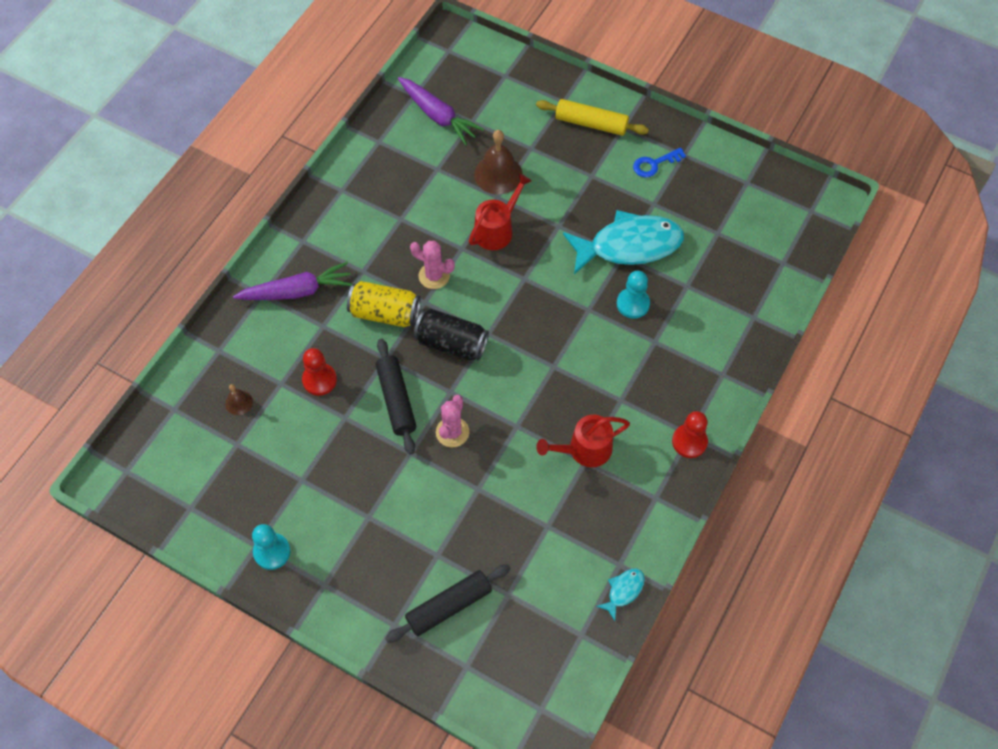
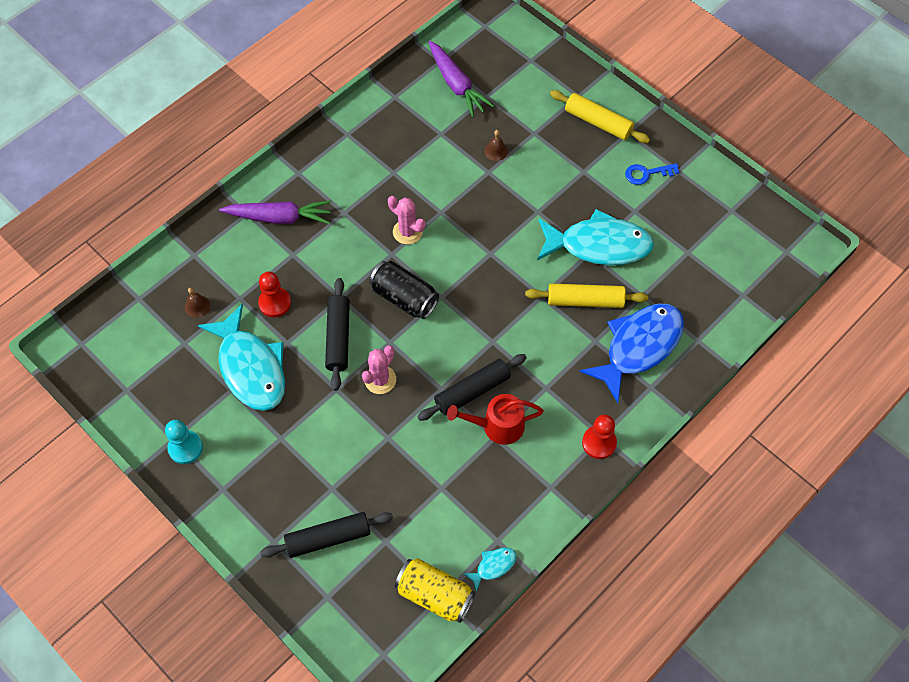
camera: 15 degrees right, 0 degrees up
(315, 452) = (250, 367): none -> turquoise fish
(385, 313) = (352, 256): yellow can -> yellow can (434, 595)
(497, 230) = (478, 202): red watering can -> none
(498, 174) = (496, 151): brown bell -> brown bell, size x0.51
(549, 421) = (472, 391): none -> black rolling pin
(633, 304) = (585, 301): turquoise pawn -> yellow rolling pin
(699, 337) = (639, 347): none -> blue fish

